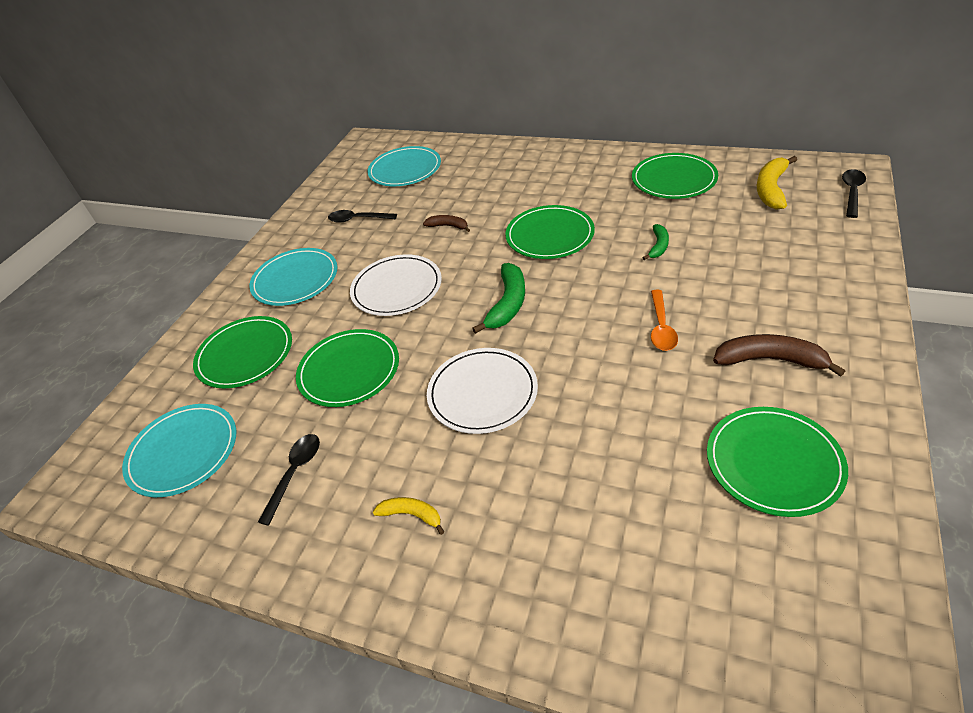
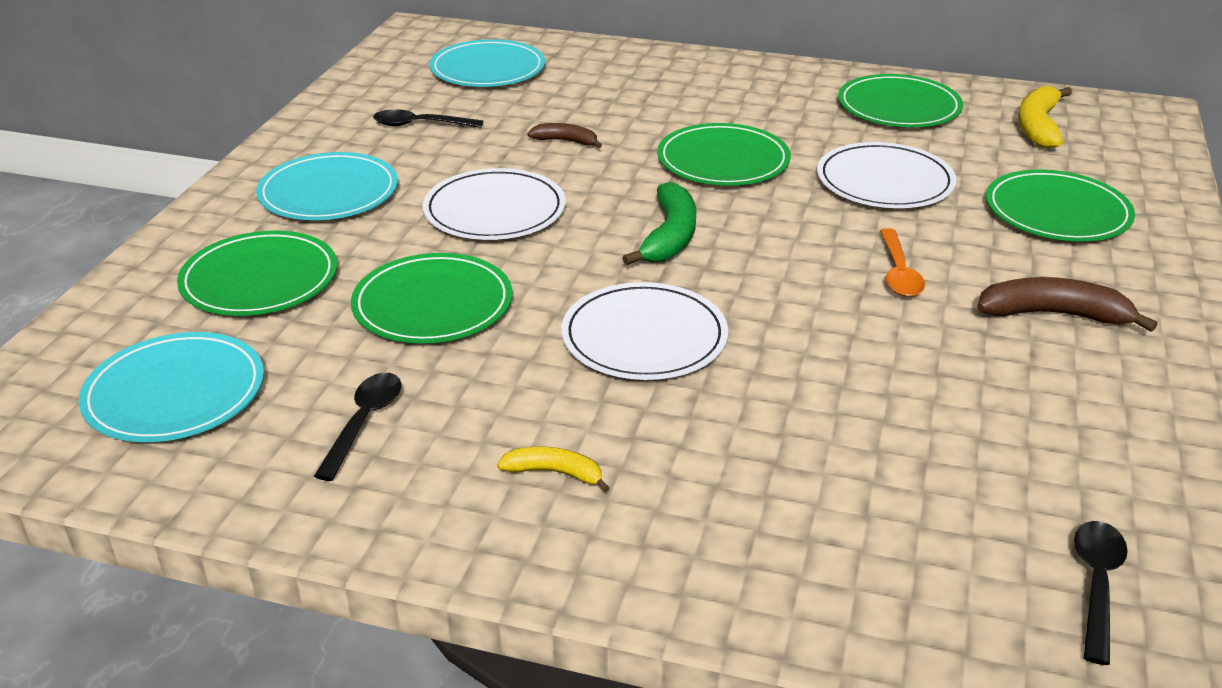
camera: 10 degrees left, 10 degrees down
(658, 246) = (884, 181): green banana -> white plate
(773, 463) = (1069, 425): green plate -> green plate (1057, 212)
(852, 192) = (1149, 137): black spoon -> black spoon (1096, 585)

